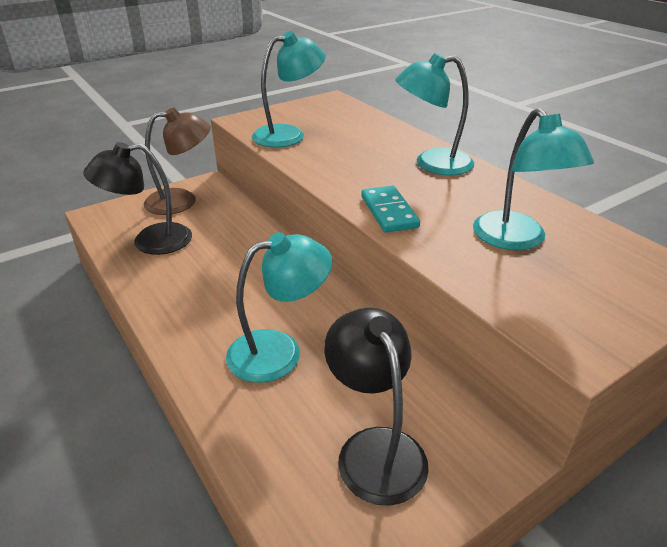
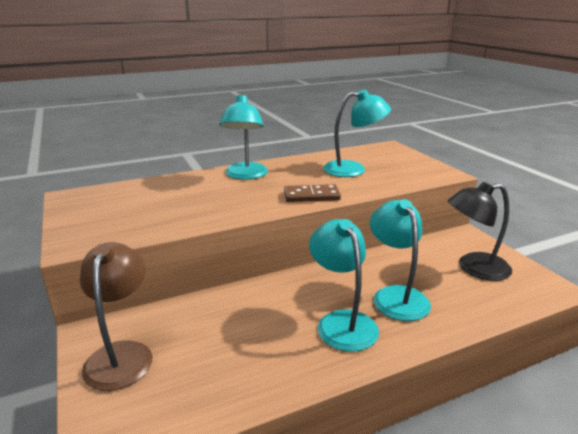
camera: 80 degrees left, 10 degrees down
(150, 241) = (207, 379): black lamp -> none
(289, 135) = (142, 221): turquoise lamp -> turquoise lamp (342, 322)
(389, 212) = (311, 196): turquoise domino -> brown domino

